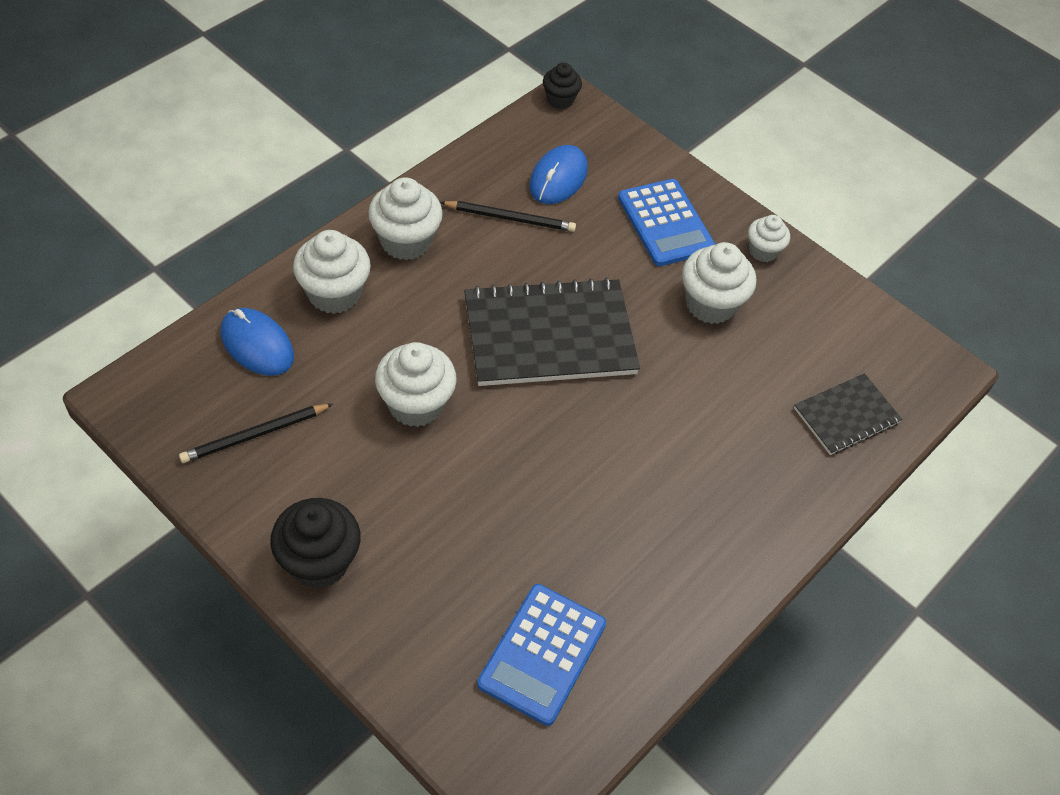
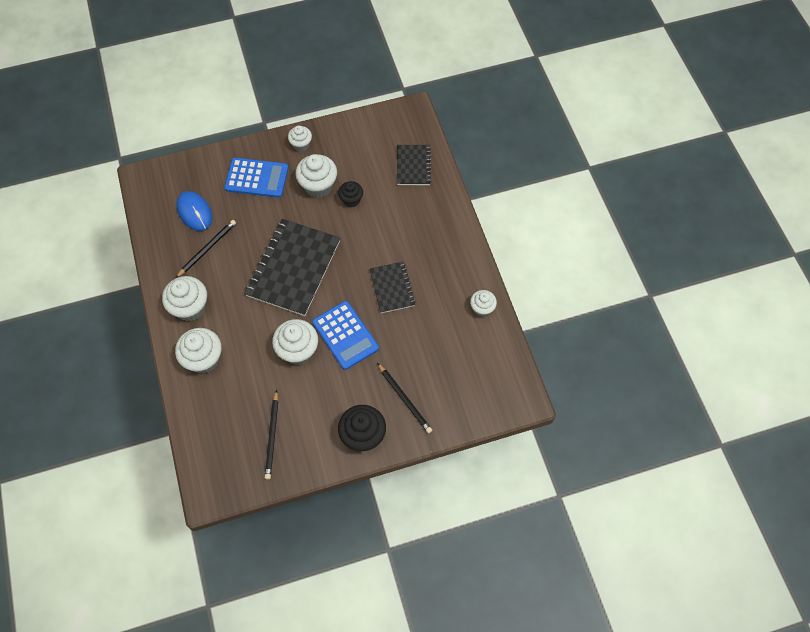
camera: 55 degrees left, 10 degrees up
(257, 345) = (214, 412): blue mouse -> none
(416, 595) = (404, 399): none -> black pencil
(542, 654) = (462, 358): blue calculator -> blue calculator (345, 335)
(560, 100) = (140, 183): black cupcake -> black cupcake (351, 200)
(604, 485) = (392, 288): none -> black notebook
(657, 643) = (482, 308): none -> white cupcake

